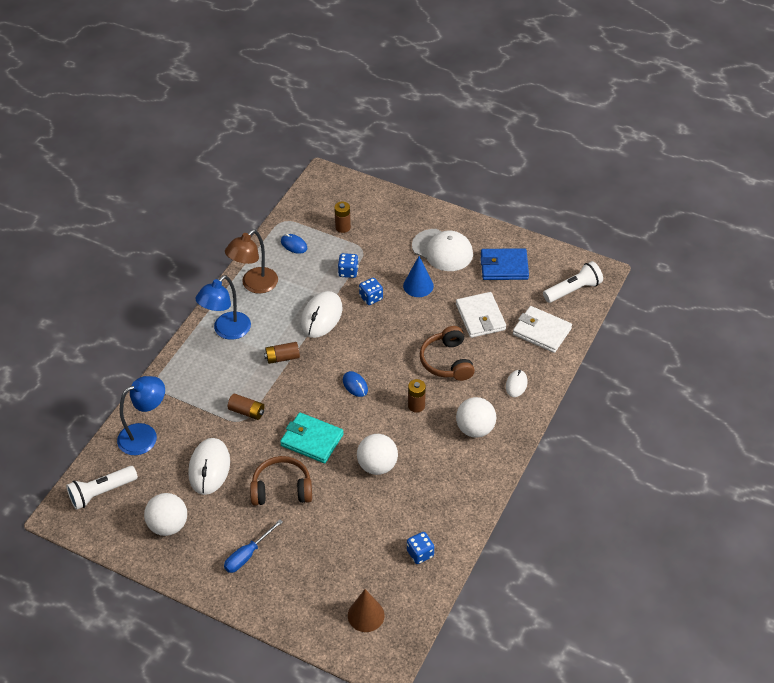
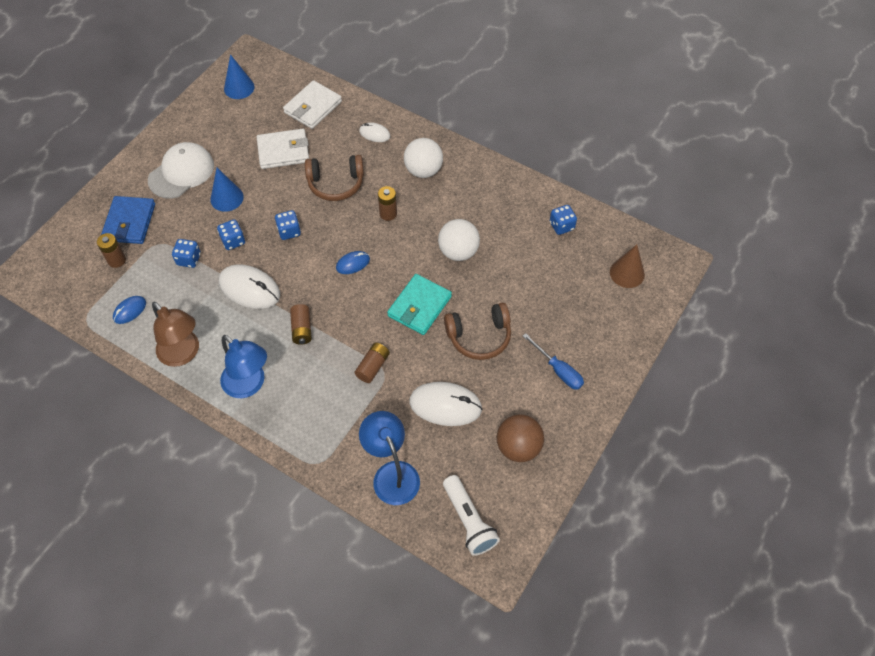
camera: 85 degrees left, 10 degrees up
(168, 525) = (518, 447): white ball -> brown ball
(282, 489) = (479, 336): brown headphones -> brown headphones turned 105 degrees counterclockwise
(386, 334) = (289, 231): none -> blue dice
(504, 266) = (220, 125): blue wallet -> blue wallet (129, 222)
(555, 272) = (239, 87): none -> blue cone
(573, 290) = (265, 77): white flashlight -> none

